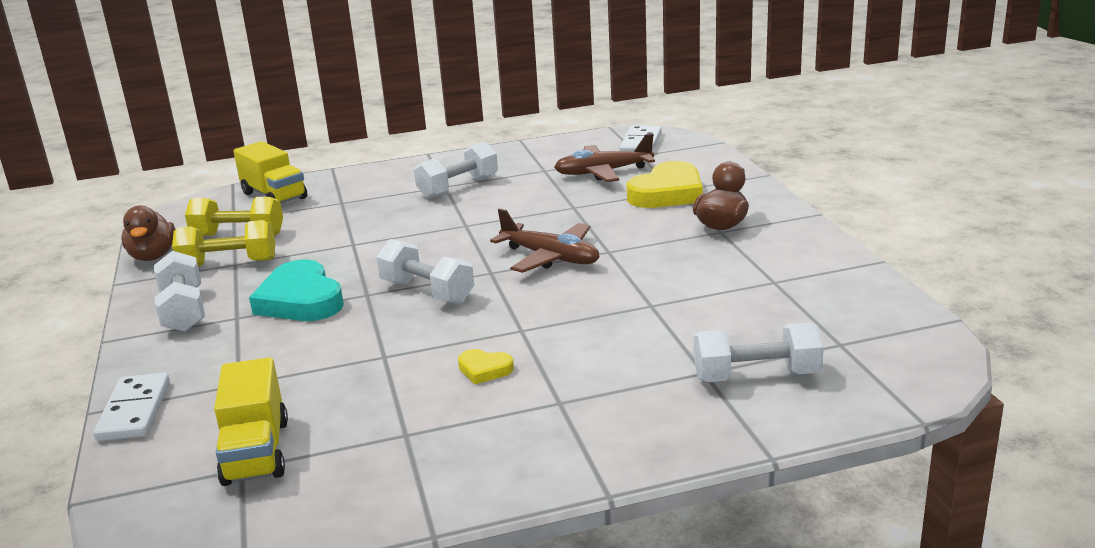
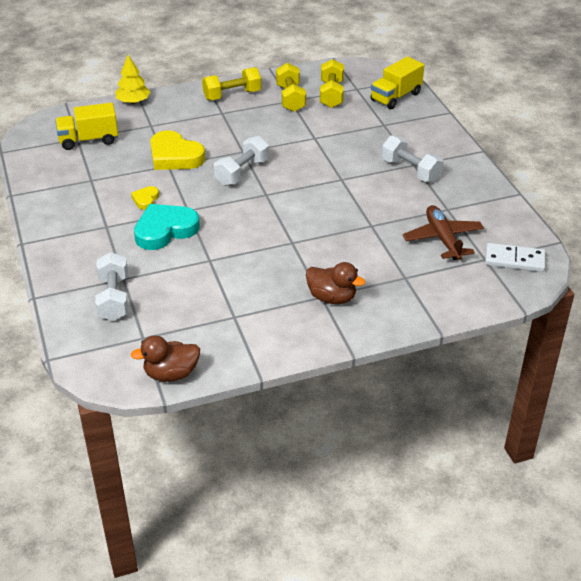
camera: 85 degrees right, 15 degrees up
(135, 411) = (133, 102): white domino -> yellow tree
(153, 256) = (303, 72): brown duck -> brown duck (171, 374)
(184, 311) = (232, 95): white dumbbell -> yellow dumbbell
(300, 300) = (239, 130): turquoise heart -> turquoise heart (165, 230)
(550, 257) = (284, 217): brown plane -> none
(667, 193) = (398, 272): yellow heart -> yellow heart (175, 156)

